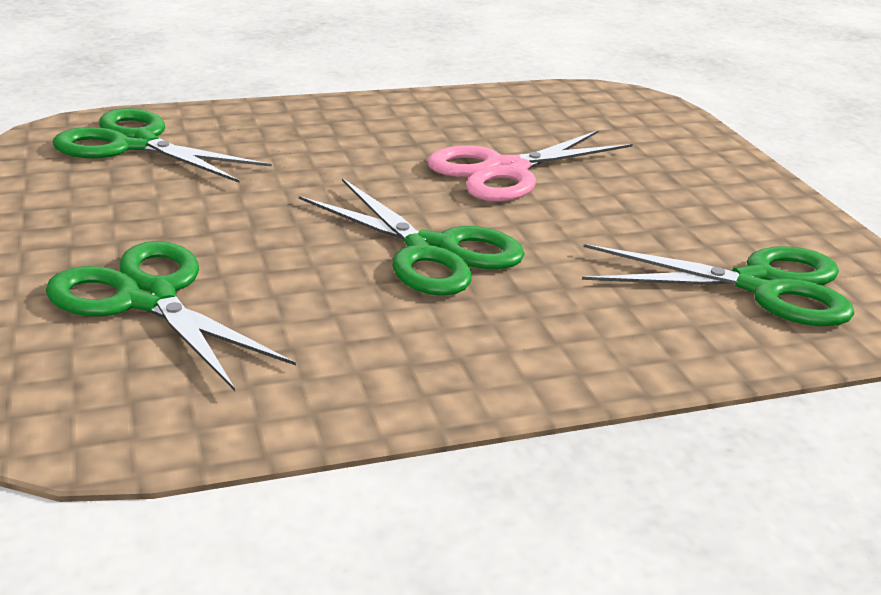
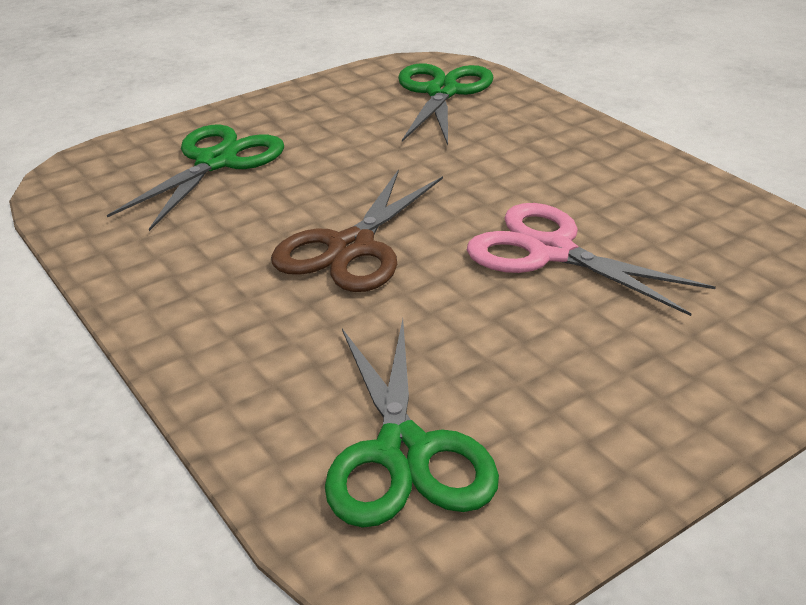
camera: 75 degrees right, 5 degrees up
(432, 252) = (350, 248): green scissors -> brown scissors

